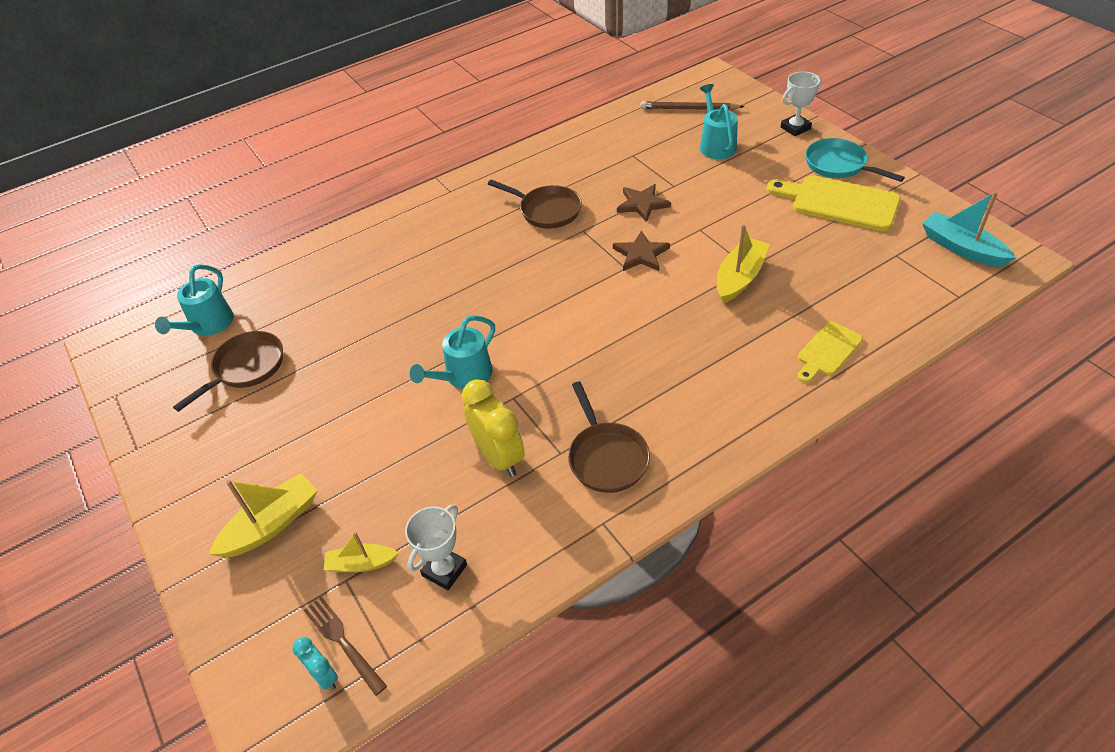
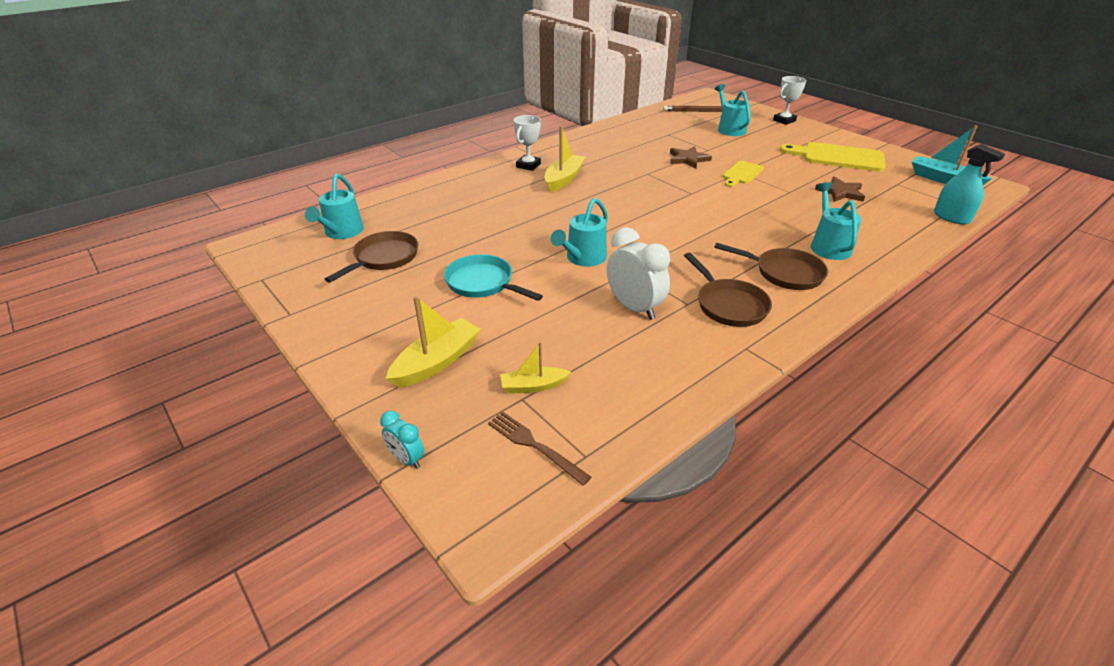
camera: 10 degrees left, 10 degrees down
(324, 676) = (524, 474): turquoise clock -> turquoise clock (406, 459)
(444, 570) = (615, 387): white trophy -> white trophy (528, 165)
(499, 457) = (634, 308): yellow clock -> white clock
(546, 210) = (613, 163): brown pan -> brown pan (784, 273)
(641, 254) = (700, 186): brown star -> brown star (840, 192)
(739, 277) = (784, 197): yellow boat -> yellow boat (563, 179)
(760, 365) = (828, 246): none -> turquoise watering can
(827, 351) = (876, 236): yellow cutting board -> yellow cutting board (741, 174)
(839, 165) = (827, 138): turquoise pan -> turquoise pan (483, 283)
(939, 319) = (951, 217): none -> turquoise spray bottle

